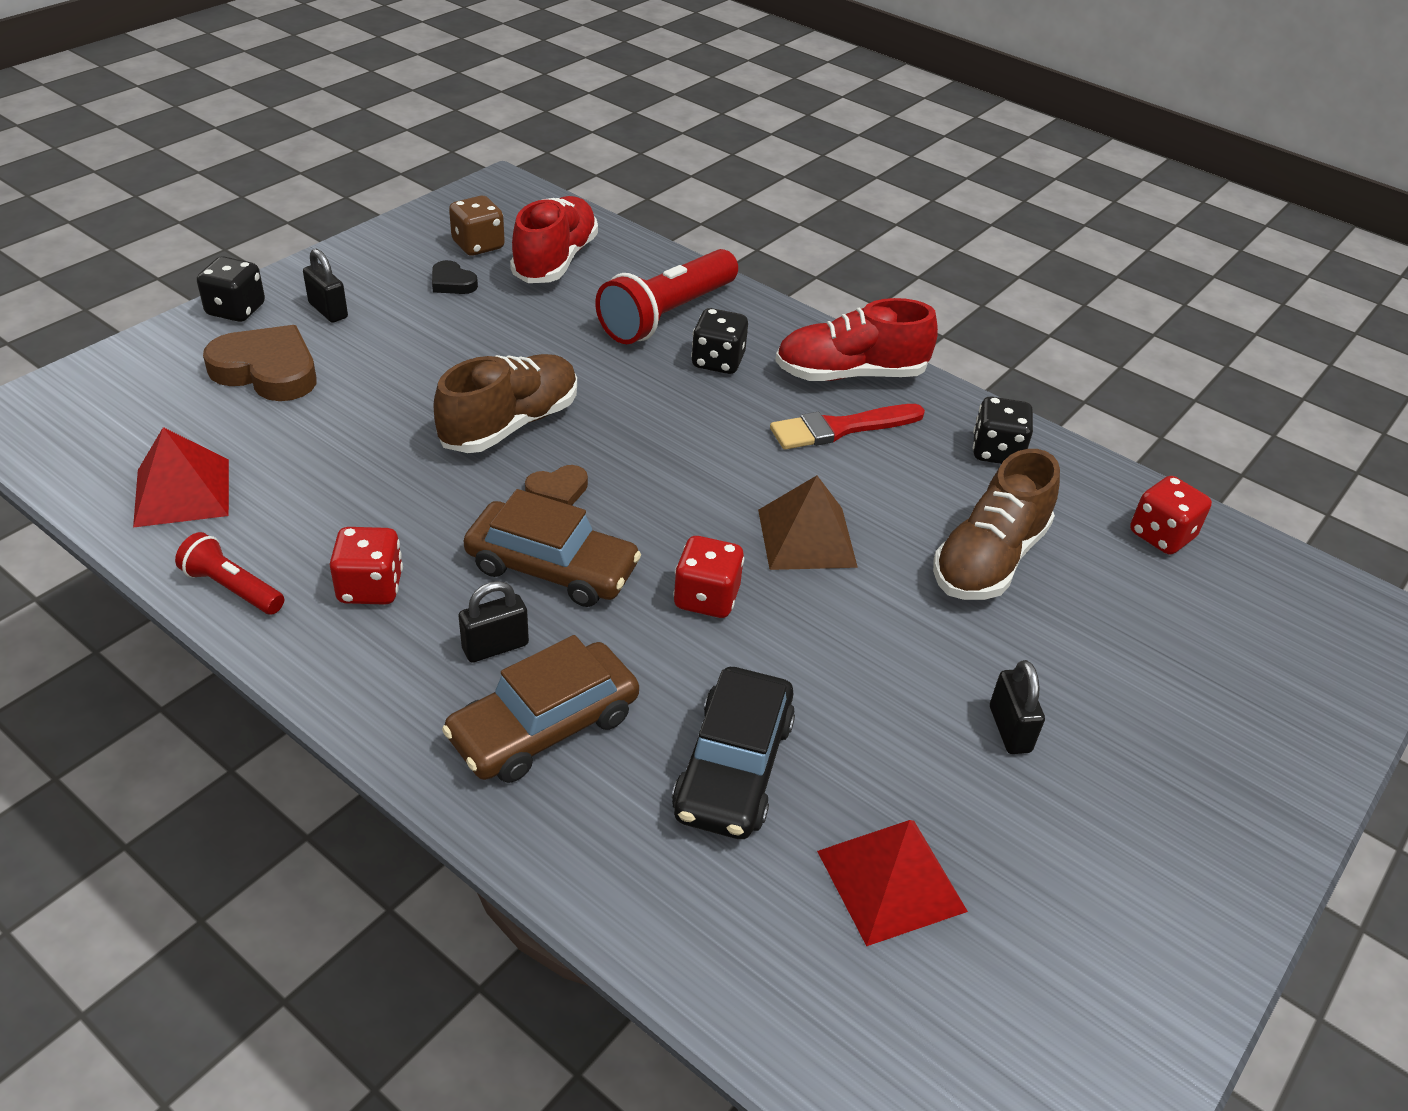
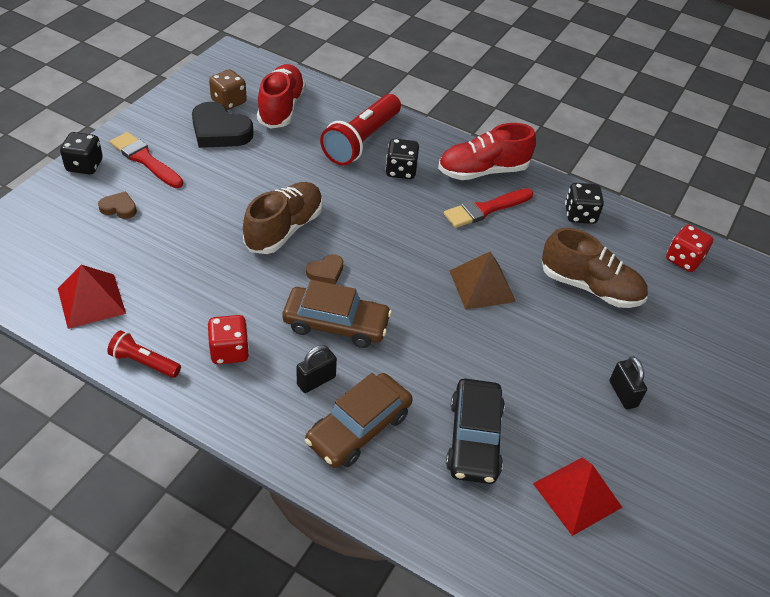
camera: 10 degrees left, 5 degrees up
(267, 371) = (119, 208): brown heart -> brown heart, size x0.51
(328, 310) = (145, 160): black padlock -> red brush
(452, 283) = (219, 131): black heart -> black heart, size x1.96
(706, 598) = (433, 333): red dice -> none
(989, 559) = (590, 287): brown shoe -> brown shoe turned 90 degrees counterclockwise

